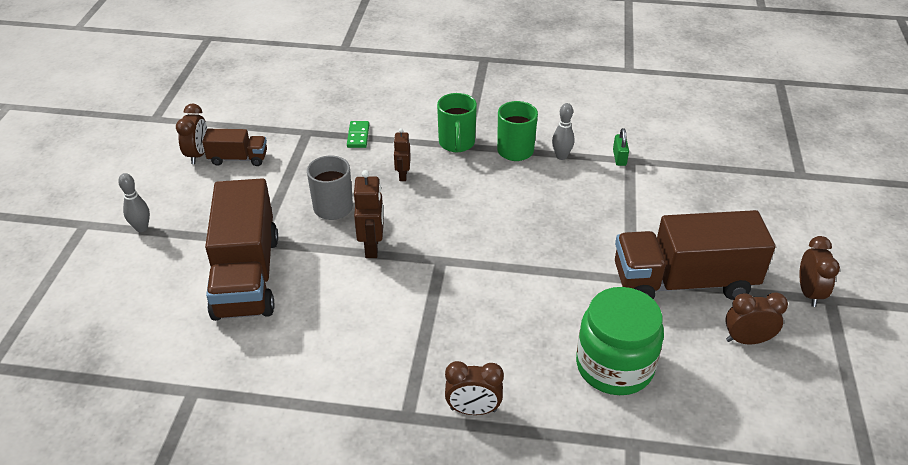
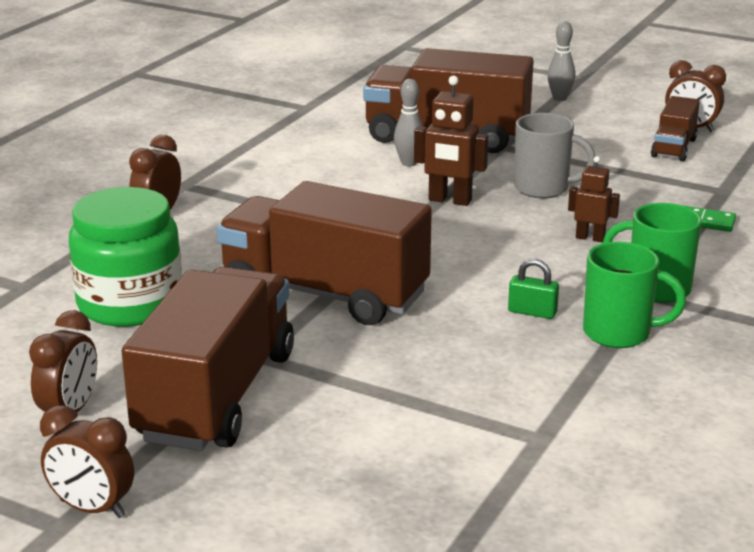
camera: 110 degrees right, 15 degrees down
(541, 272) = (324, 293): none -> brown truck
(561, 156) = (583, 371): grey bowling pin -> grey bowling pin (409, 163)
(619, 158) = (553, 428): green padlock -> green padlock (532, 312)

